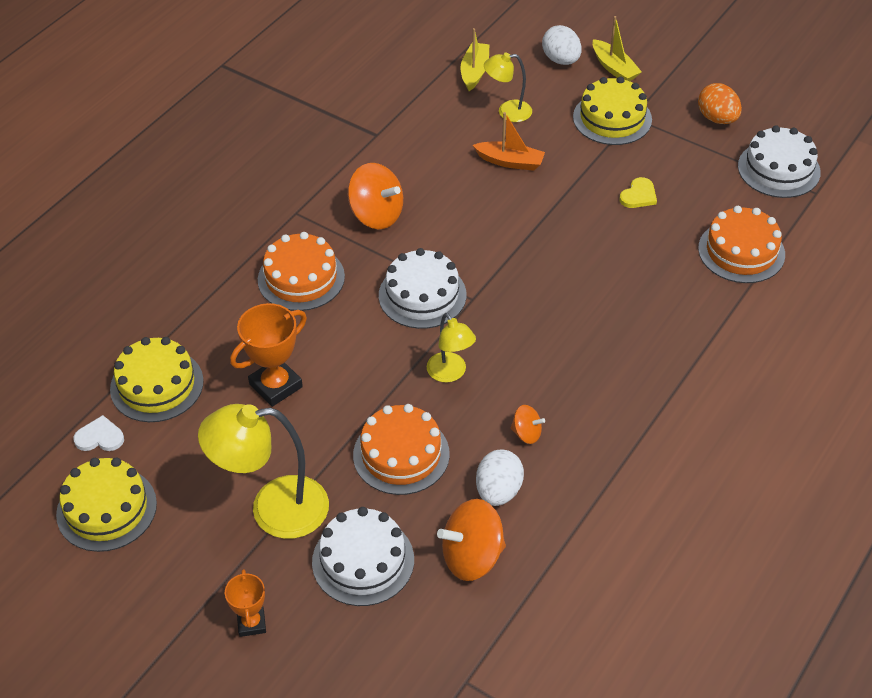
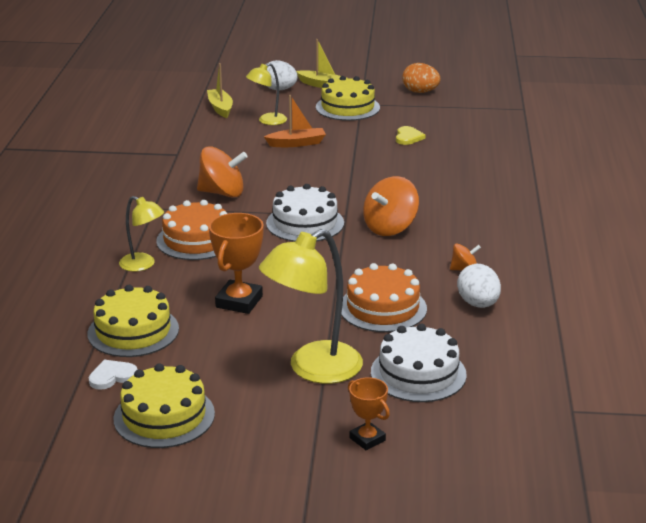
camera: 30 degrees left, 20 degrees down
(450, 373) = (372, 256): yellow lamp -> yellow lamp (143, 265)
(472, 557) = (498, 343): orange spinning top -> orange spinning top (390, 228)
(741, 251) = (507, 145): orange cake -> none
(778, 169) = (487, 104): white cake -> none

